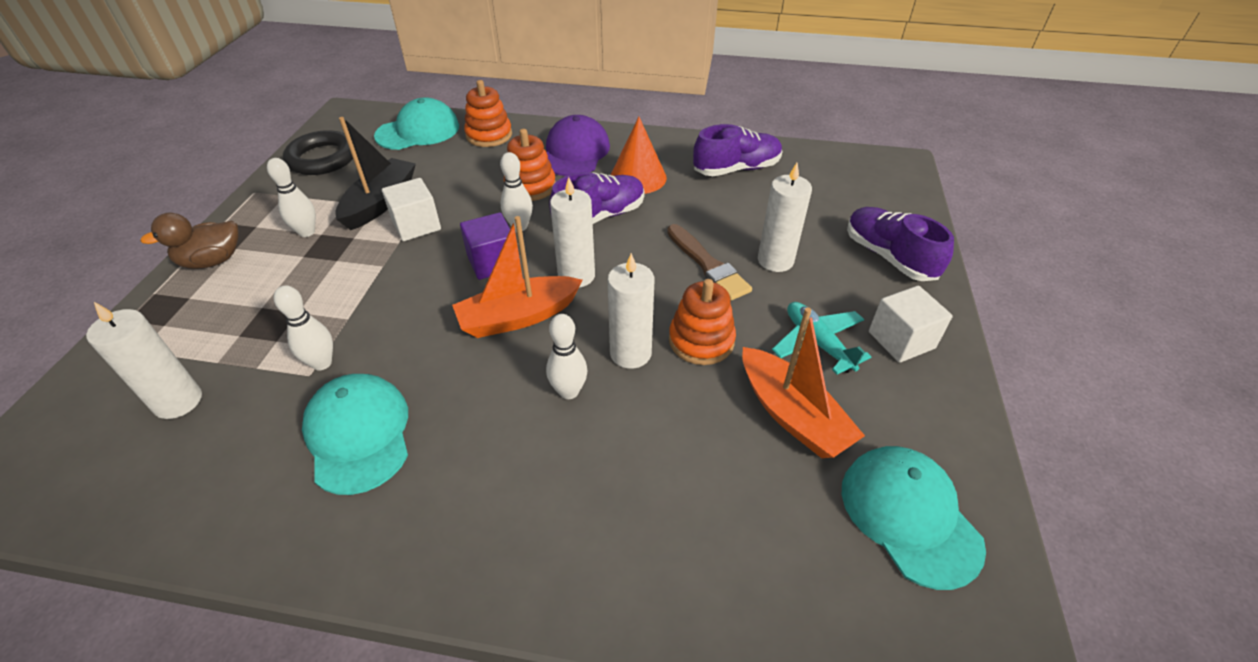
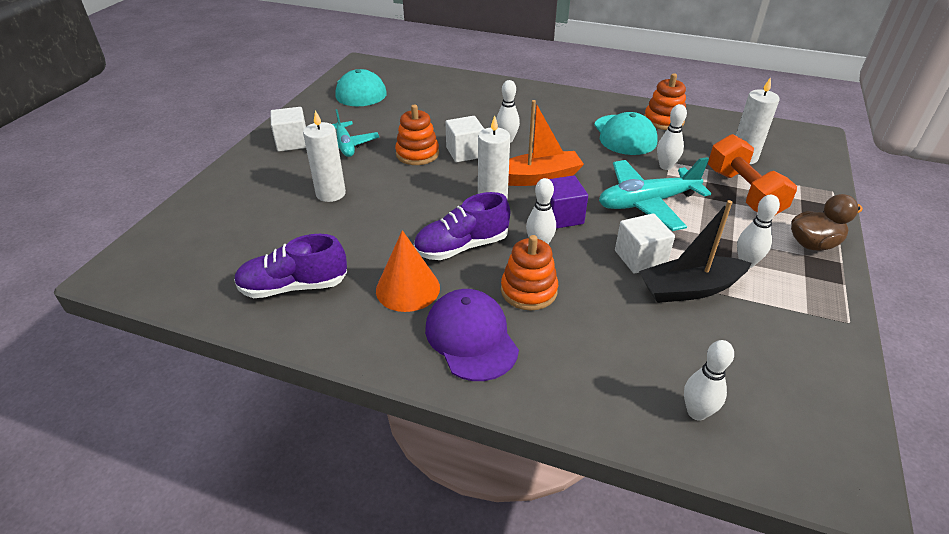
camera: 170 degrees left, 5 degrees down
(237, 326) = (743, 192): none -> orange dumbbell
(322, 158) = (805, 370): black ring -> none
(380, 203) = (690, 289): black boat -> black boat turned 45 degrees clockwise
(380, 293) = (647, 203): none -> turquoise plane
(418, 131) = (697, 412): turquoise cap -> white bowling pin
(489, 135) = (587, 388): orange stacking toy -> orange stacking toy (663, 120)
(575, 152) = (471, 337): purple cap -> purple cap turned 135 degrees clockwise
(630, 353) = (465, 152): white candle -> white cube
(708, 265) = (386, 196): brown brush -> none
(792, 414) = (386, 121): orange boat -> none
(889, 257) = (241, 187): purple shoe -> none

